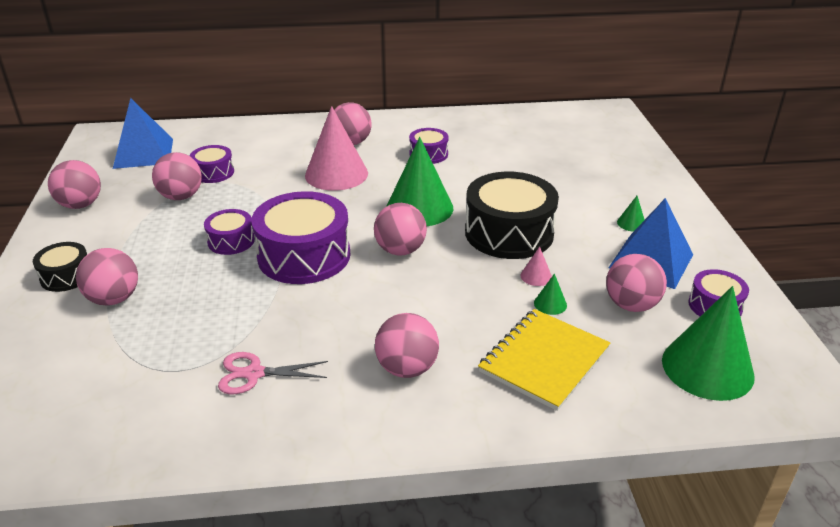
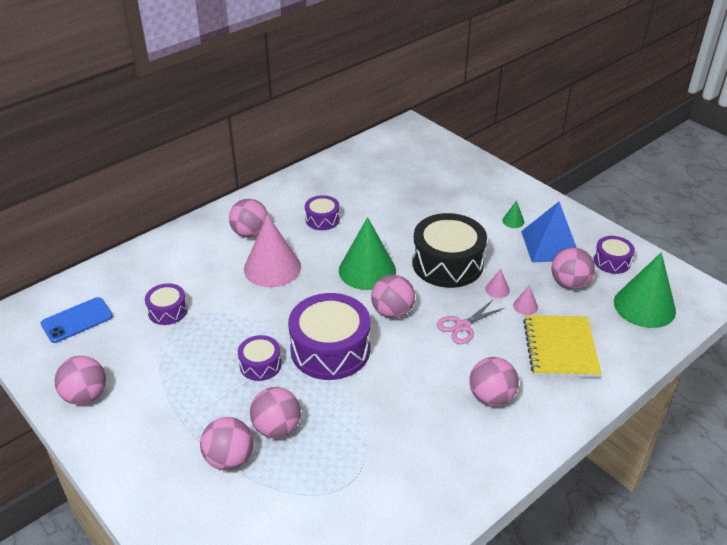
camera: 35 degrees left, 5 degrees up
(66, 276) = (163, 462): black drum -> none
(143, 153) = (77, 320): blue pyramid -> blue phone
(181, 196) = (168, 346): pink ball -> pink ball (277, 428)
(254, 374) = (403, 456): pink scissors -> pink scissors (463, 326)
(550, 304) = (525, 306): green cone -> pink cone

